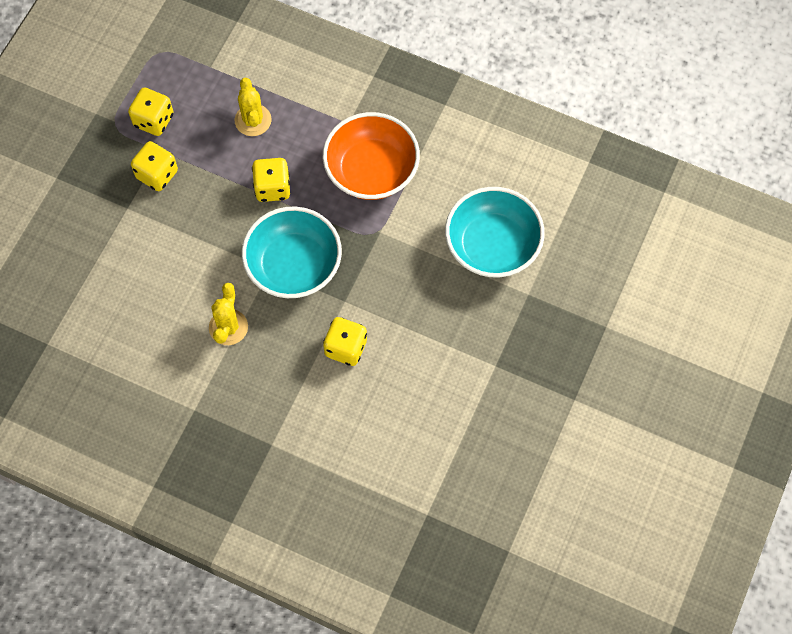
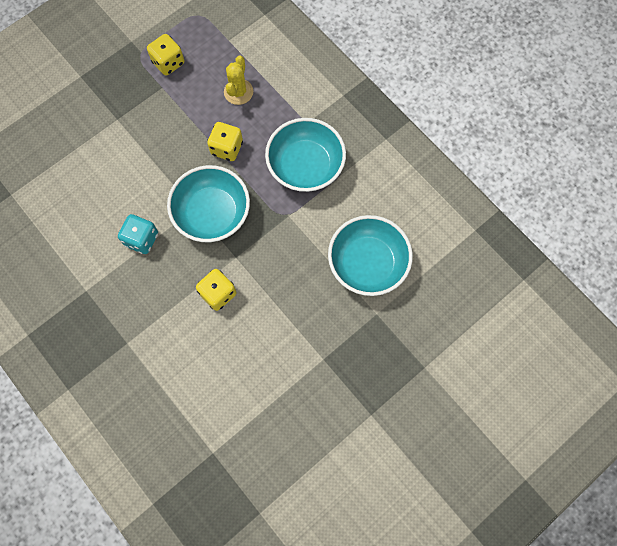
camera: 25 degrees right, 5 degrees up
(157, 174) = (150, 103): yellow dice -> none
(228, 327) = (141, 239): yellow cactus -> turquoise dice
(371, 171) = (305, 166): orange bowl -> turquoise bowl

